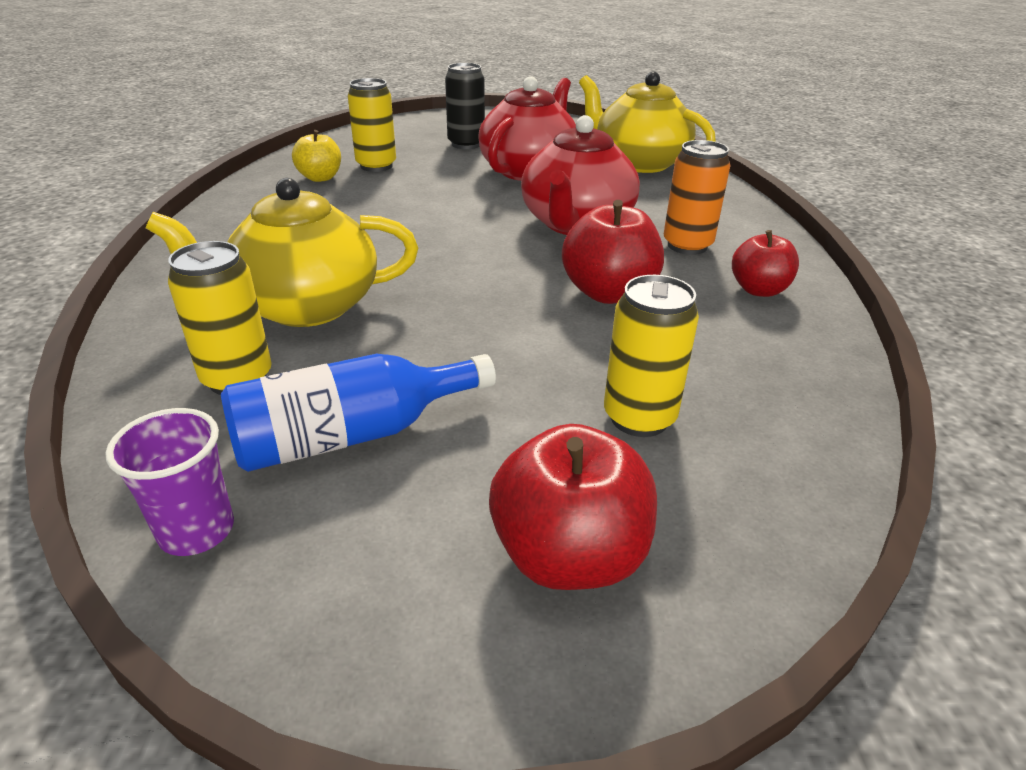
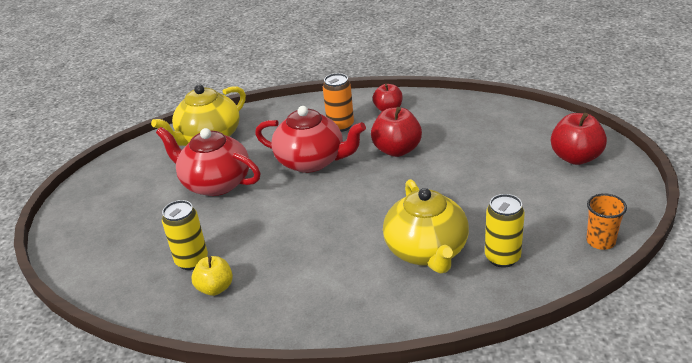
camera: 85 degrees left, 0 degrees up
(197, 531) = (600, 241): purple cup -> orange cup
(352, 435) = (532, 213): blue bottle -> none
(466, 144) = (148, 218): black can -> none
(639, 418) = (498, 143): yellow can -> none

